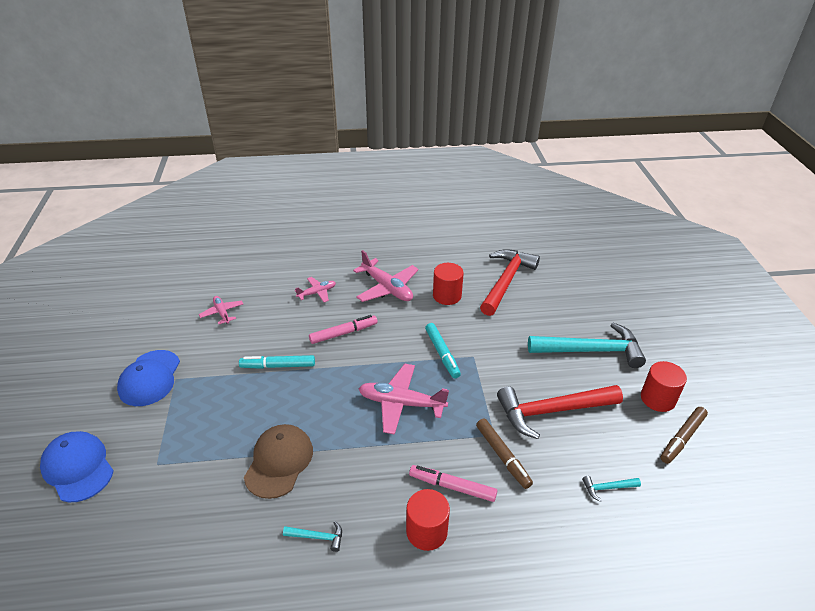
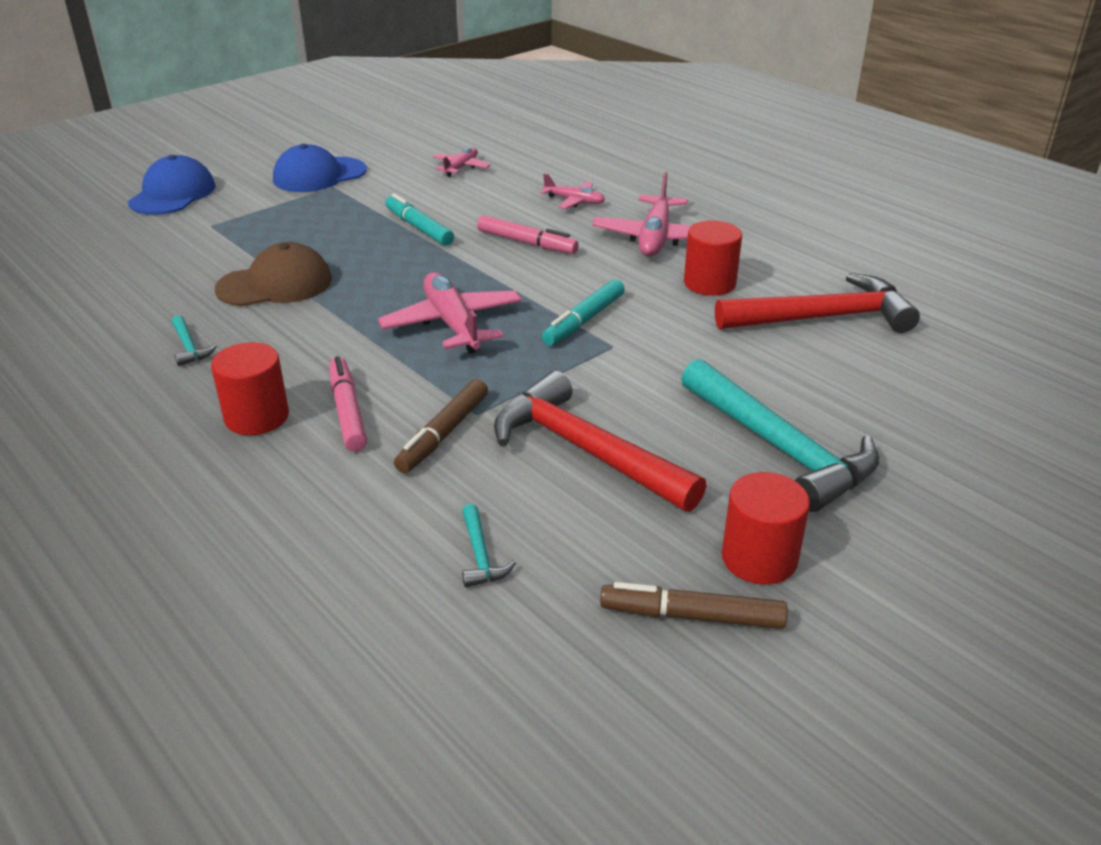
camera: 55 degrees right, 5 degrees down
(607, 488) = (480, 555): turquoise hammer -> turquoise hammer turned 150 degrees counterclockwise

